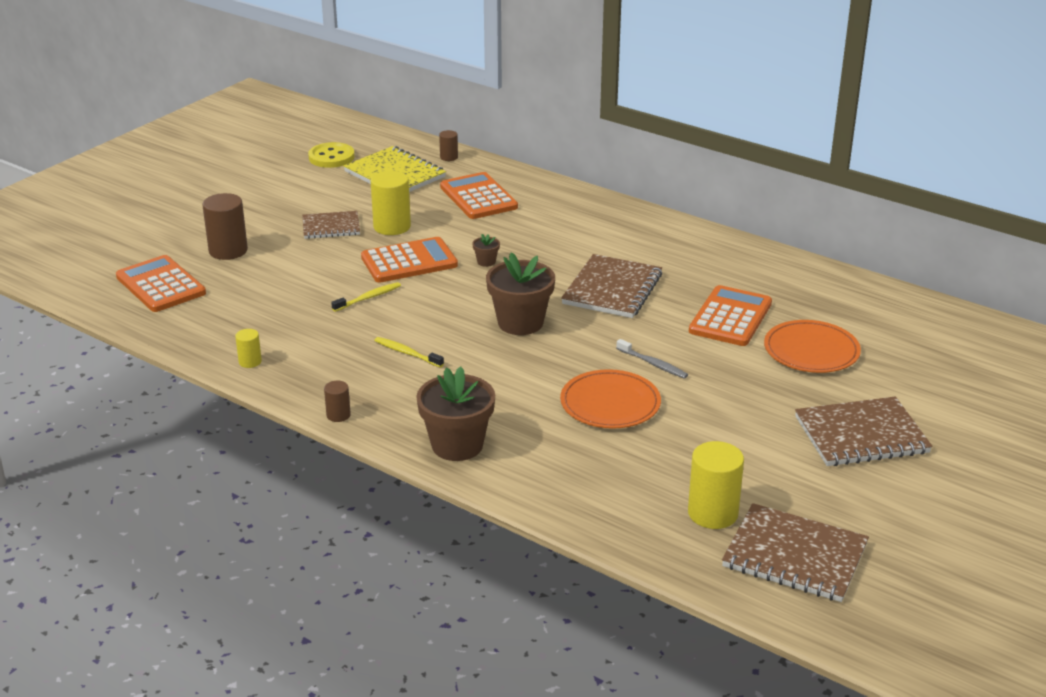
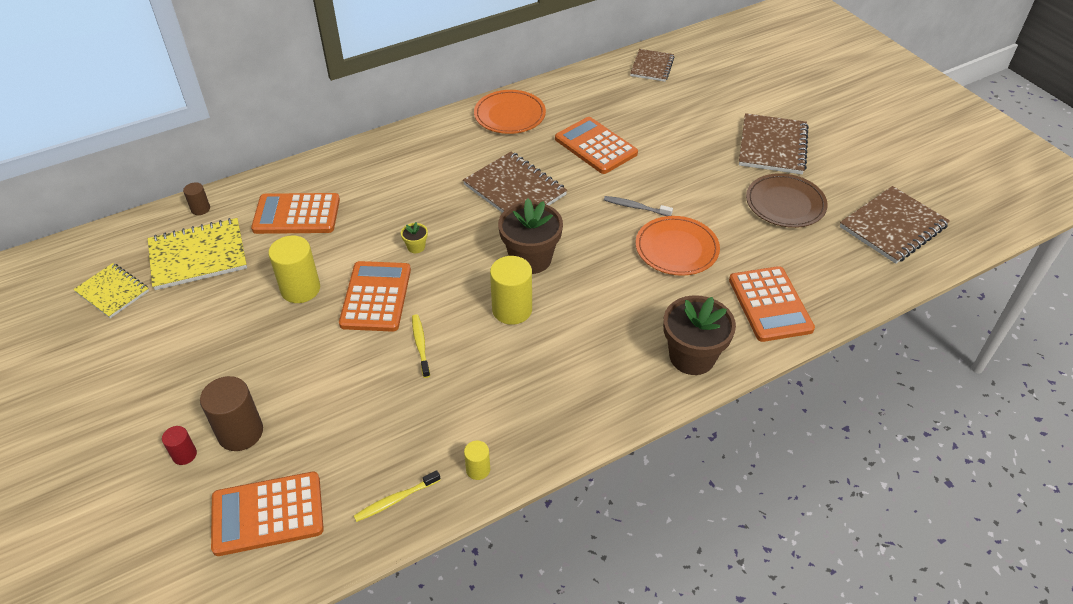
camera: 65 degrees left, 15 degrees up
(196, 237) = (184, 455): none -> red cylinder
(331, 157) = (112, 292): yellow button -> yellow notebook
(331, 227) = (262, 334): brown notebook -> brown notebook (652, 67)
(338, 415) = (608, 424): brown cylinder -> none
(407, 353) = (533, 346): yellow toothbrush -> yellow toothbrush (395, 500)
(486, 262) = (416, 247): brown flower pot -> yellow flower pot
(573, 482) = (770, 304): none -> orange calculator
(653, 364) = (635, 207): grey toothbrush -> grey toothbrush turned 135 degrees counterclockwise
(712, 513) = (834, 246): yellow cylinder -> yellow cylinder (512, 310)
(758, 463) = (785, 203): none -> brown plate
(811, 351) = (662, 127): orange plate -> orange plate (509, 115)

